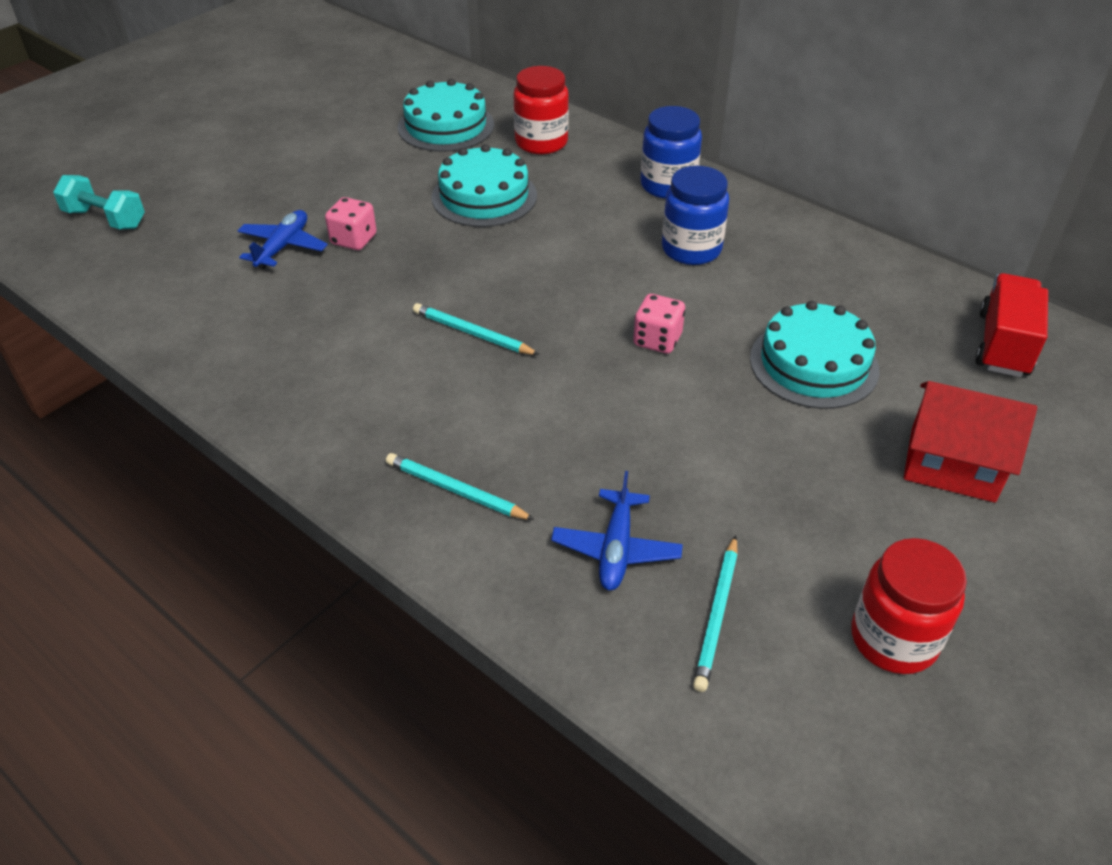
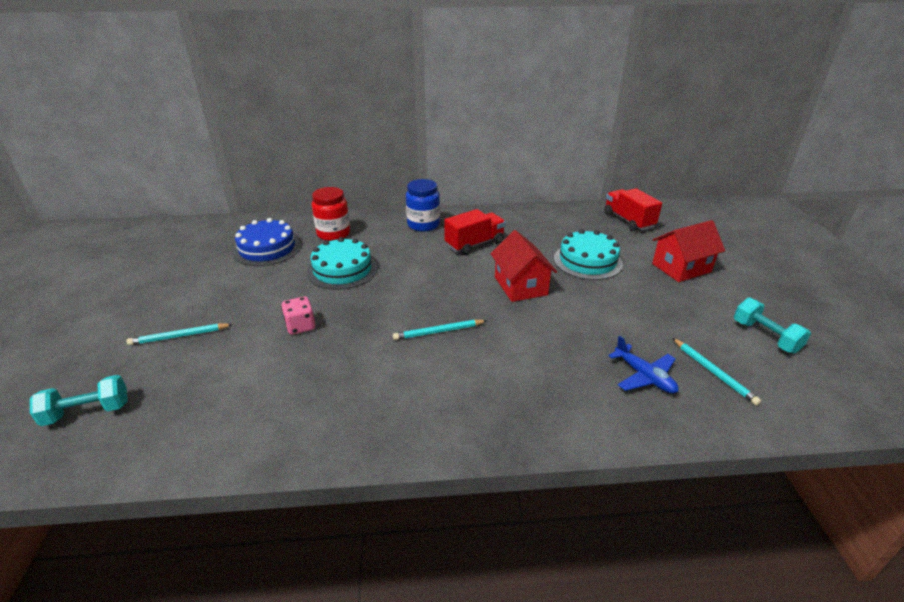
camera: 45 degrees left, 10 degrees down
(283, 247) = (260, 353): blue plane -> none
(446, 126) = (267, 248): turquoise cake -> blue cake
(456, 490) = (548, 404): turquoise pencil -> turquoise pencil (179, 336)
(657, 340) = (520, 286): pink dice -> red house
(691, 249) = (474, 244): blue jar -> red truck
(893, 639) = (765, 336): red jar -> turquoise dumbbell

